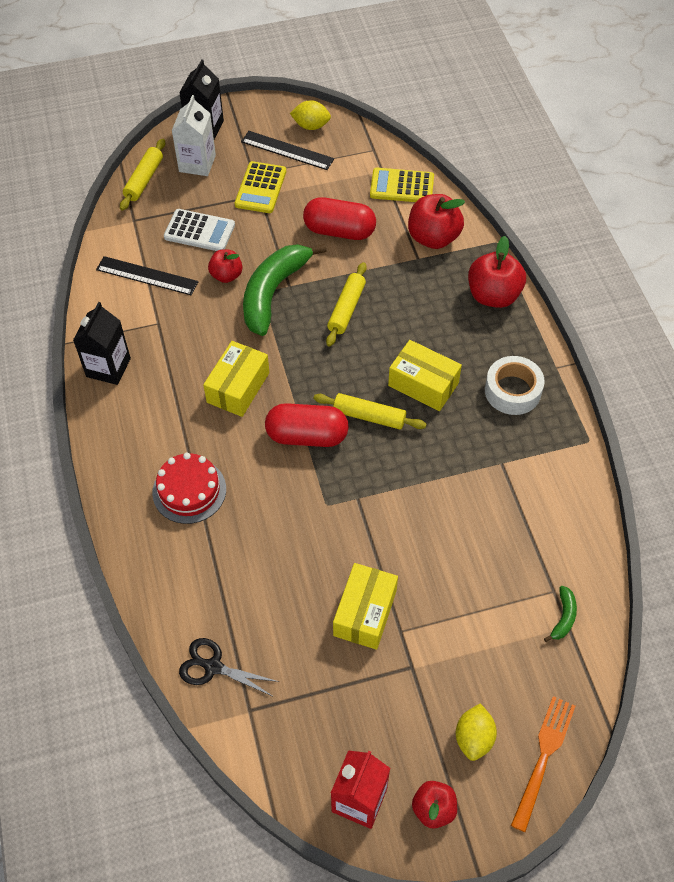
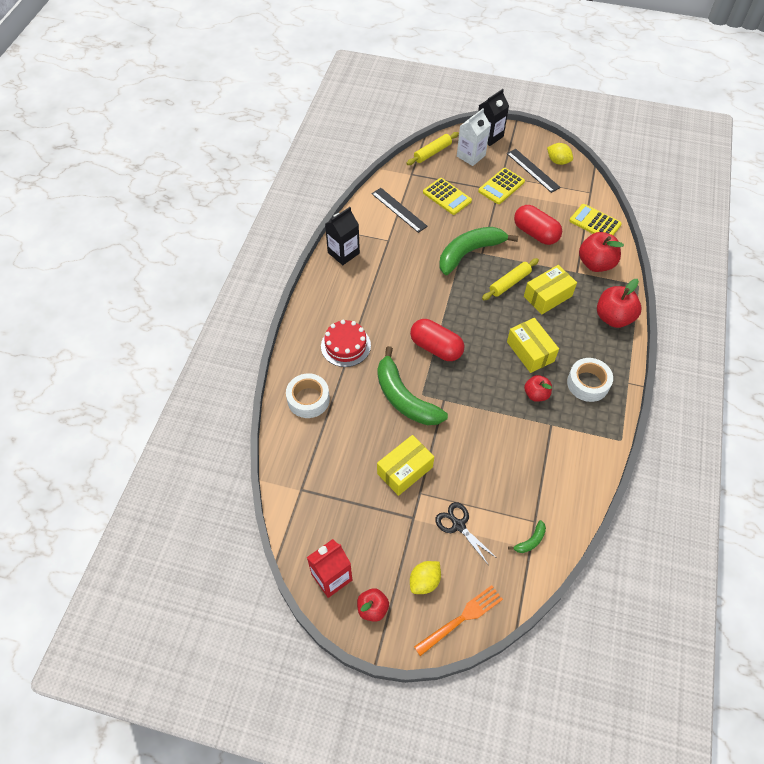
camera: 30 degrees right, 0 degrees up
(184, 587) = (308, 399): none -> white tape
(199, 231) = (447, 197): white calculator -> yellow calculator
(213, 666) = (296, 453): black scissors -> black scissors (458, 525)
(226, 275) = (447, 230): red apple -> red apple (536, 394)
(238, 387) = (412, 299): yellow box -> yellow box (547, 296)
(307, 520) = (404, 398): none -> green banana
(369, 416) = (482, 354): yellow rolling pin -> none

